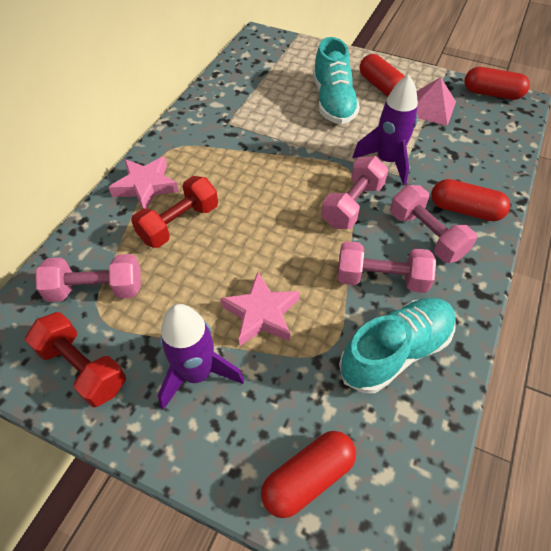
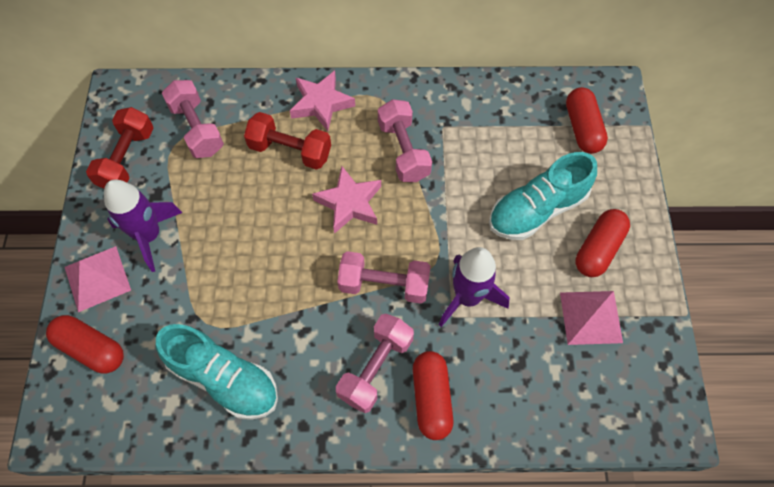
camera: 65 degrees right, 10 degrees up
(220, 445) = (97, 278): none -> pink pyramid
(261, 314) = (221, 257): pink star -> pink star (349, 203)
(381, 279) = (300, 341): pink dumbbell -> pink dumbbell (403, 151)
(492, 94) = (667, 383): red capsule -> red capsule (582, 128)

